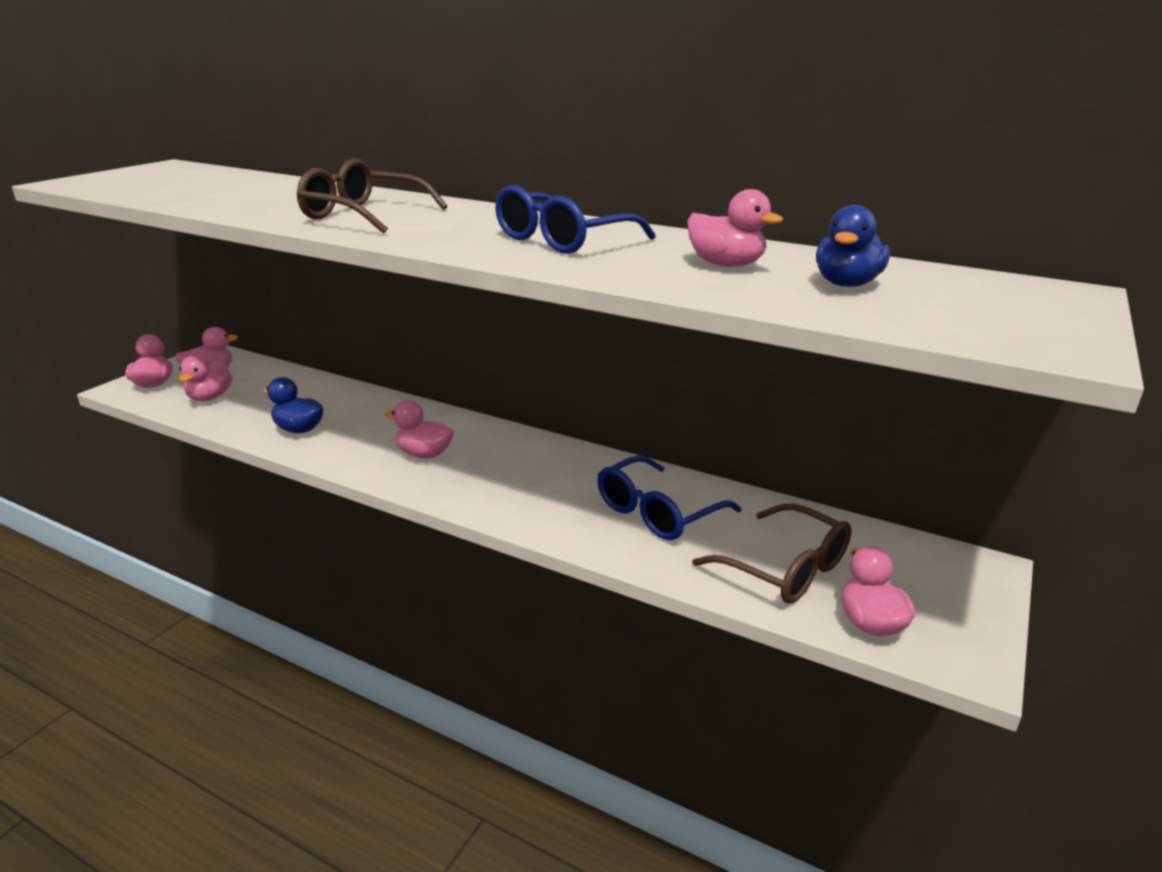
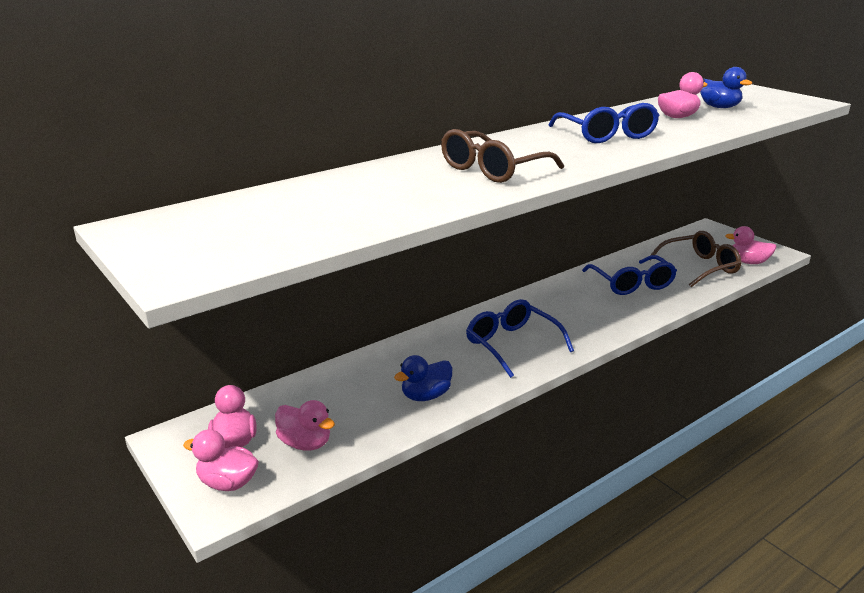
camera: 65 degrees left, 0 degrees up
(424, 454) = (511, 344): pink duck -> blue glasses

